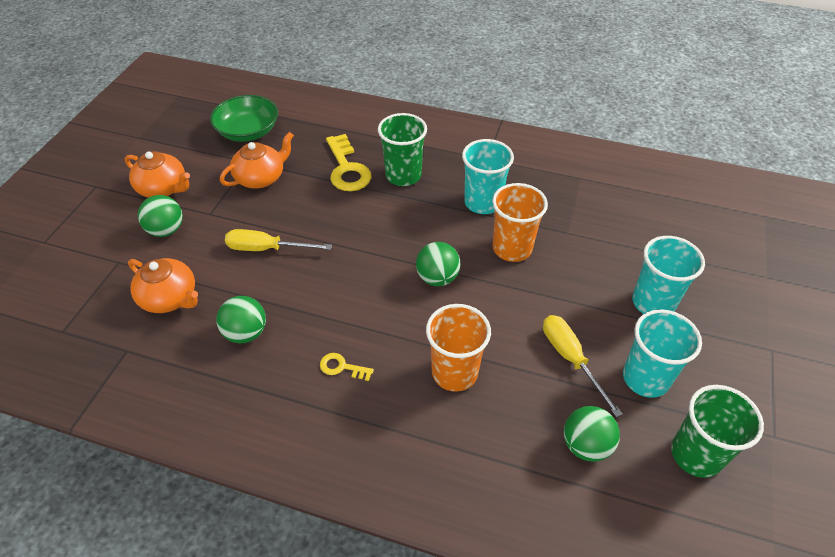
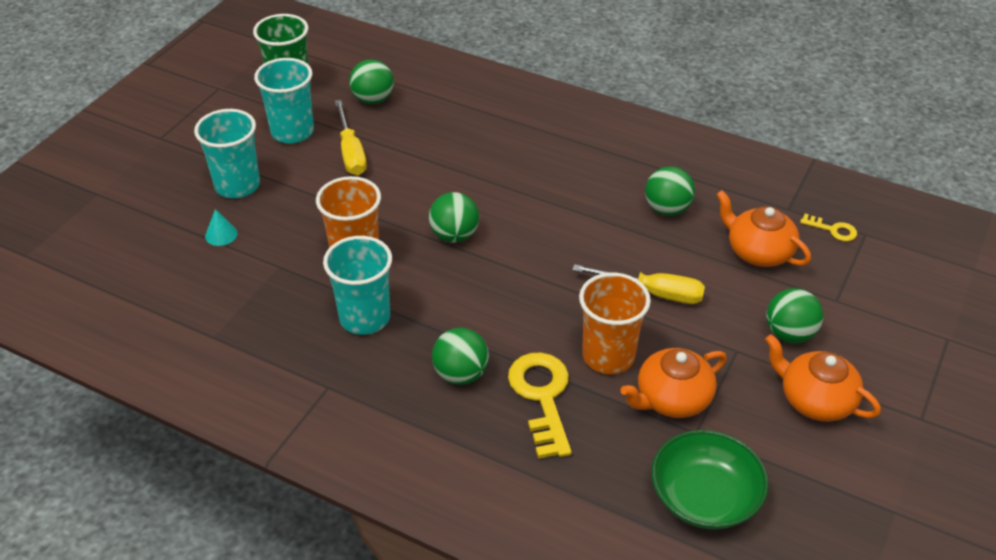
camera: 170 degrees left, 5 degrees down
(342, 367) = (570, 171): yellow key -> yellow key (833, 230)
(403, 175) = (461, 374): green cup -> green ball
(454, 372) = (464, 155): orange cup -> orange cup (608, 356)
(631, 252) = (221, 234): none -> turquoise cone

